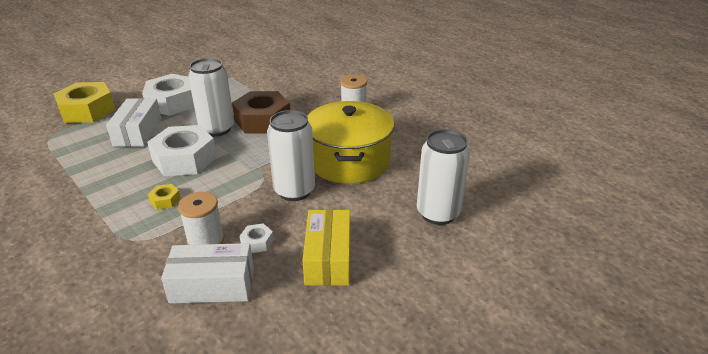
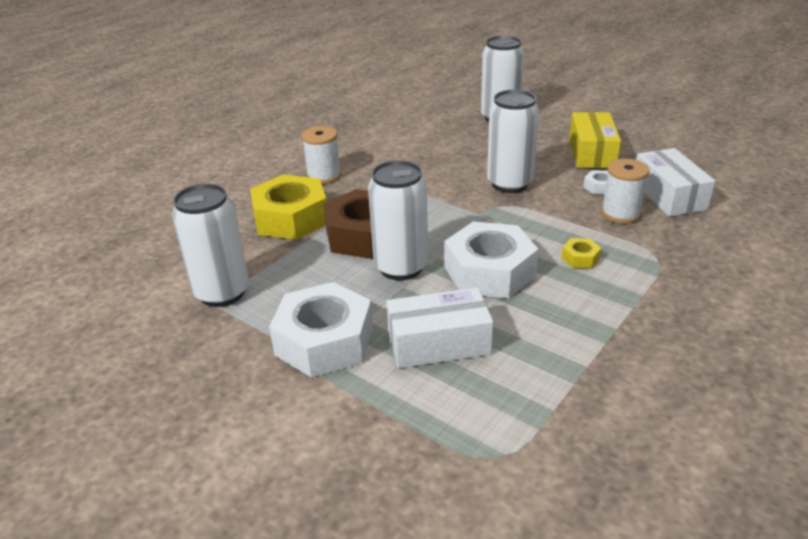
camera: 100 degrees left, 0 degrees up
(87, 110) = (381, 451): yellow nut -> yellow nut (291, 218)
(237, 79) = (222, 293): none -> white can
(328, 258) = (591, 153): yellow box -> yellow box turned 75 degrees counterclockwise
(349, 161) = (437, 164): yellow pot -> none

